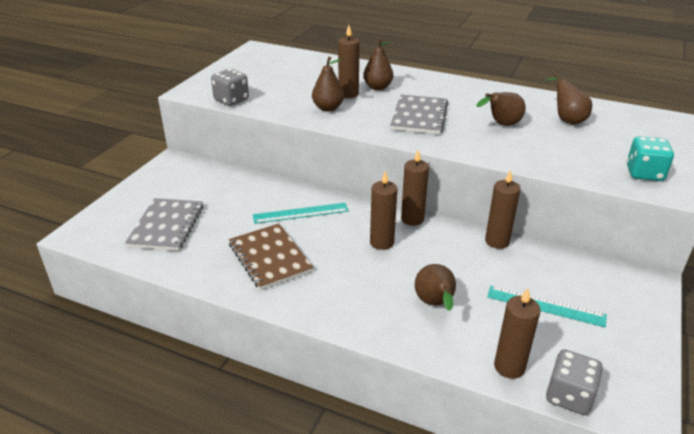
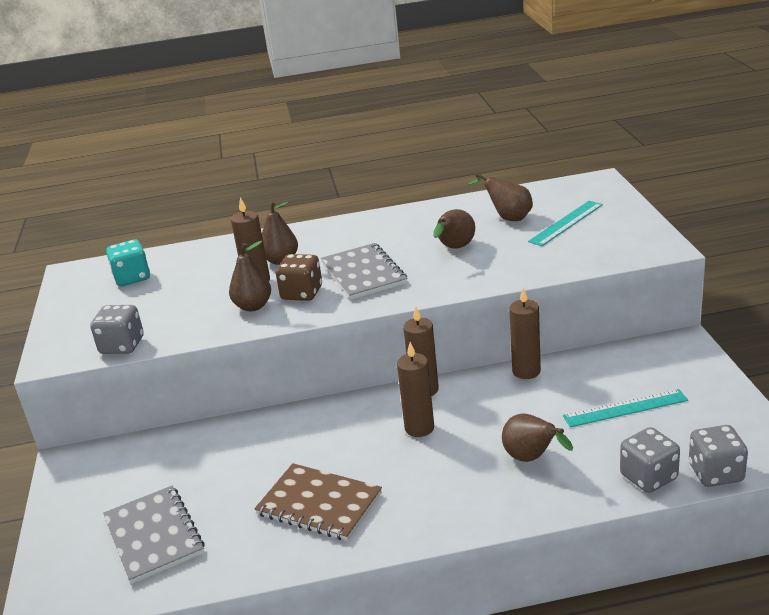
camera: 30 degrees left, 5 degrees down
(300, 213) = (299, 442): turquoise ruler -> turquoise ruler (566, 223)
(366, 112) = (302, 293): none -> brown dice
(509, 367) = (648, 477): brown candle -> grey dice
(644, 173) = (624, 242): turquoise dice -> turquoise dice (132, 278)

